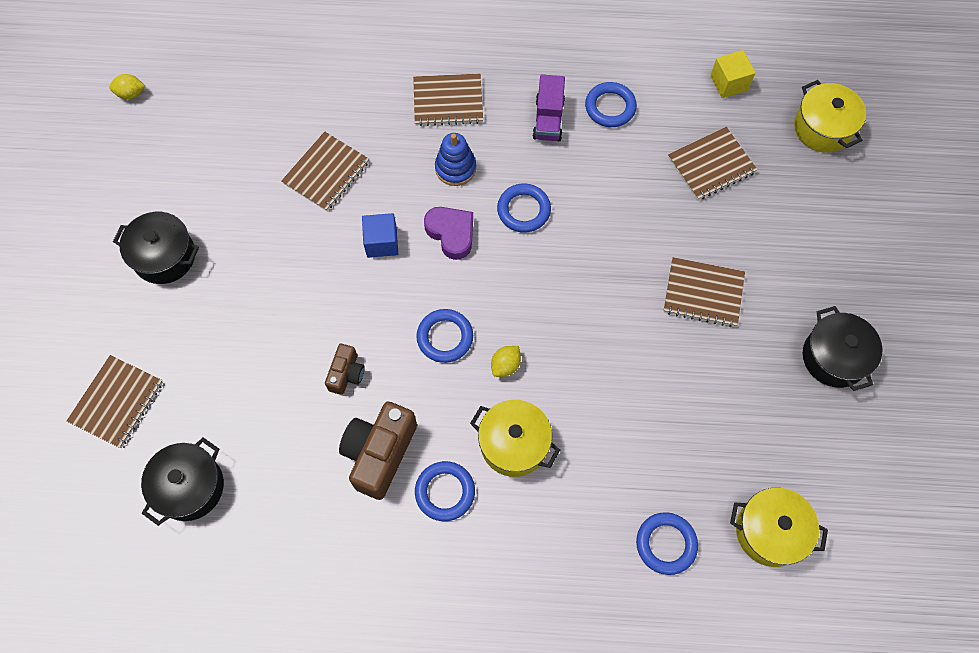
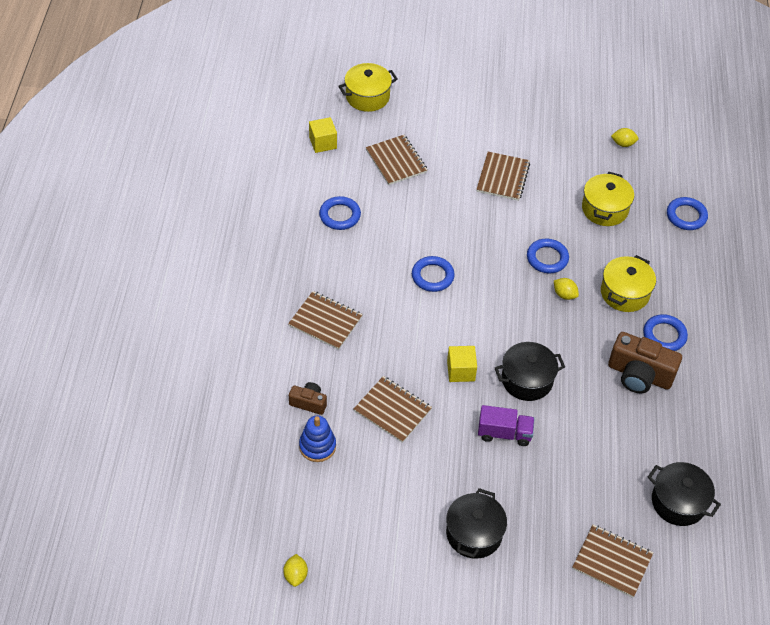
camera: 90 degrees left, 15 degrees down
(346, 374) = (577, 396): brown camera -> brown camera (309, 403)
(382, 242) = (461, 371): blue cube -> yellow cube
(445, 337) = (543, 331): blue ring -> blue ring (547, 258)
(448, 101) = (325, 321): brown notebook -> brown notebook turned 60 degrees counterclockwise
(451, 233) = (453, 324): purple heart -> none
(455, 168) = (392, 319): blue stacking toy -> blue stacking toy (317, 446)
(548, 119) = (348, 255): purple truck -> purple truck (504, 433)
(770, 531) = (671, 163): yellow pot -> yellow pot (605, 209)
(798, 461) = (623, 144): none -> yellow lemon
(834, 357) = (549, 116): black pot -> black pot (527, 380)

